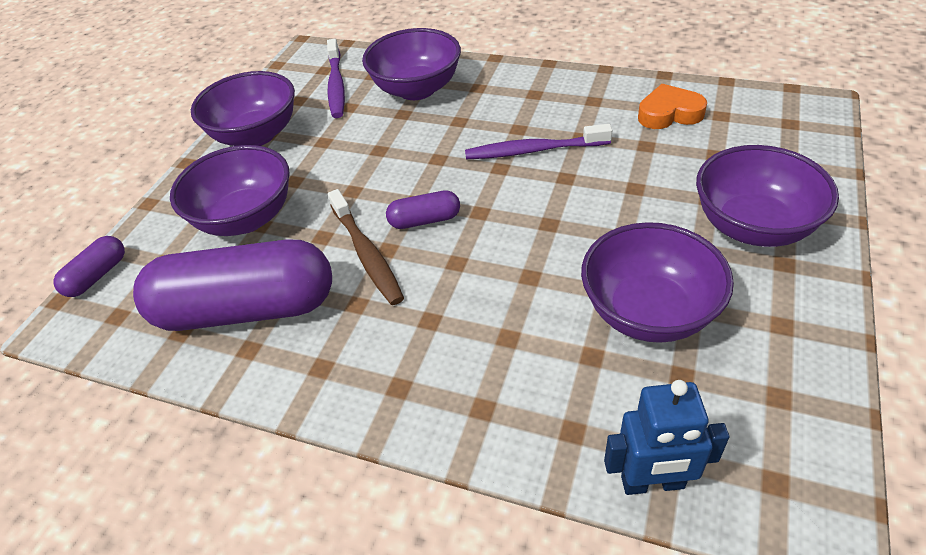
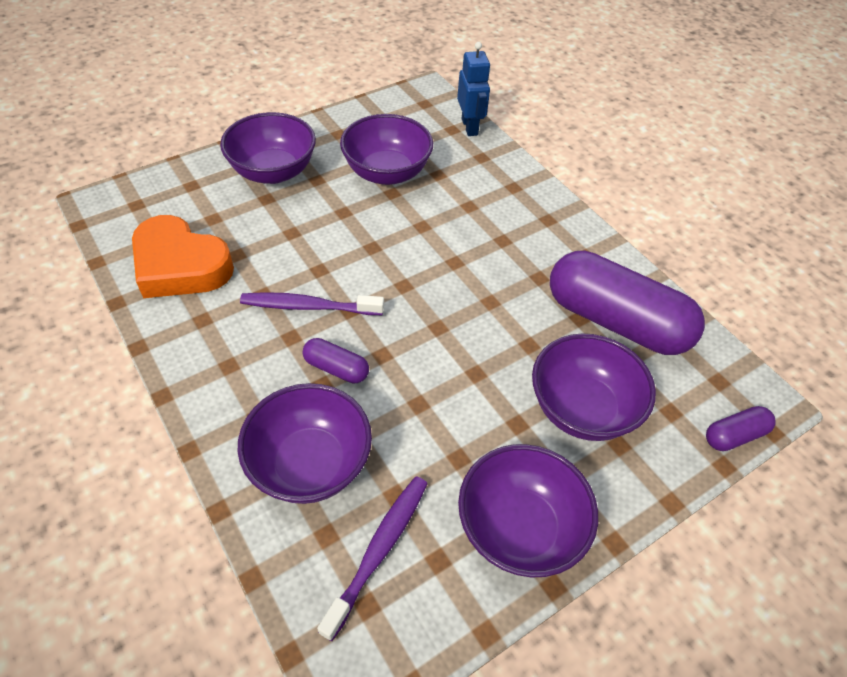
camera: 150 degrees left, 5 degrees up
(367, 254) = (507, 307): brown toothbrush -> none
(425, 220) = (446, 305): purple capsule -> purple capsule (336, 368)
(533, 150) = (309, 307): purple toothbrush -> purple toothbrush turned 150 degrees clockwise
(652, 483) = (470, 127): blue robot -> blue robot turned 45 degrees clockwise
(669, 113) = (180, 265): orange heart -> orange heart, size x1.65

